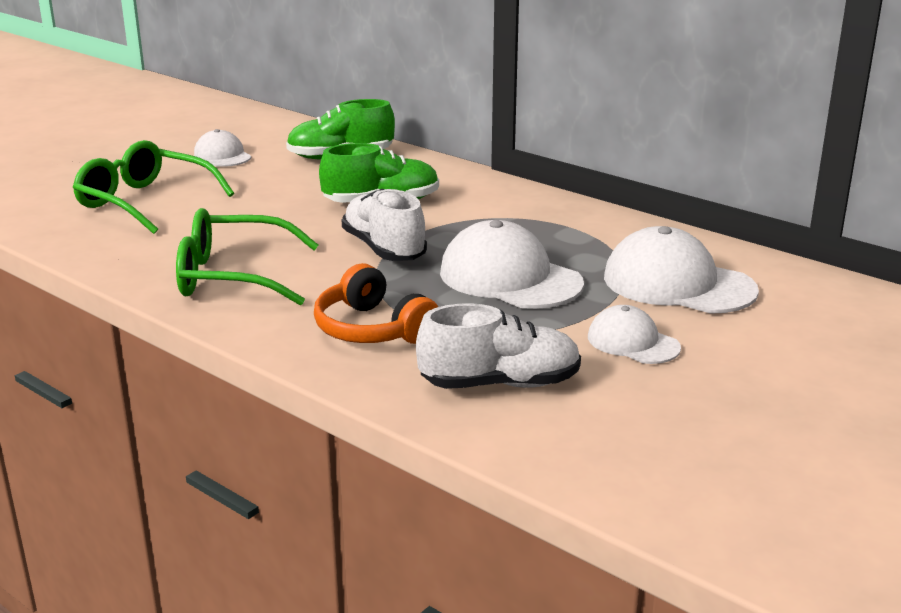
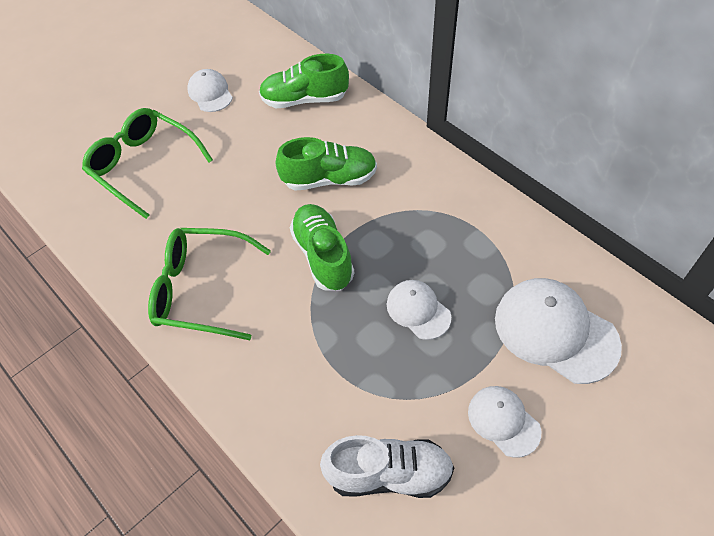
camera: 10 degrees right, 30 degrees up
(372, 329) = (300, 381): orange headphones -> none
(384, 249) = (323, 255): white shoe -> green shoe
(510, 278) = (418, 310): white cap -> white cap, size x0.57

